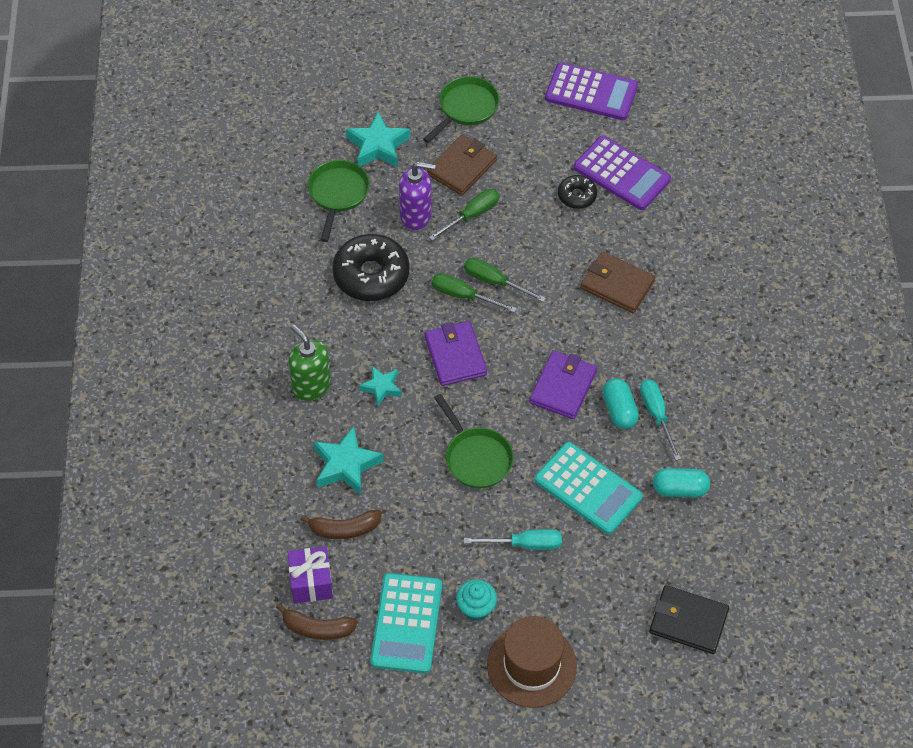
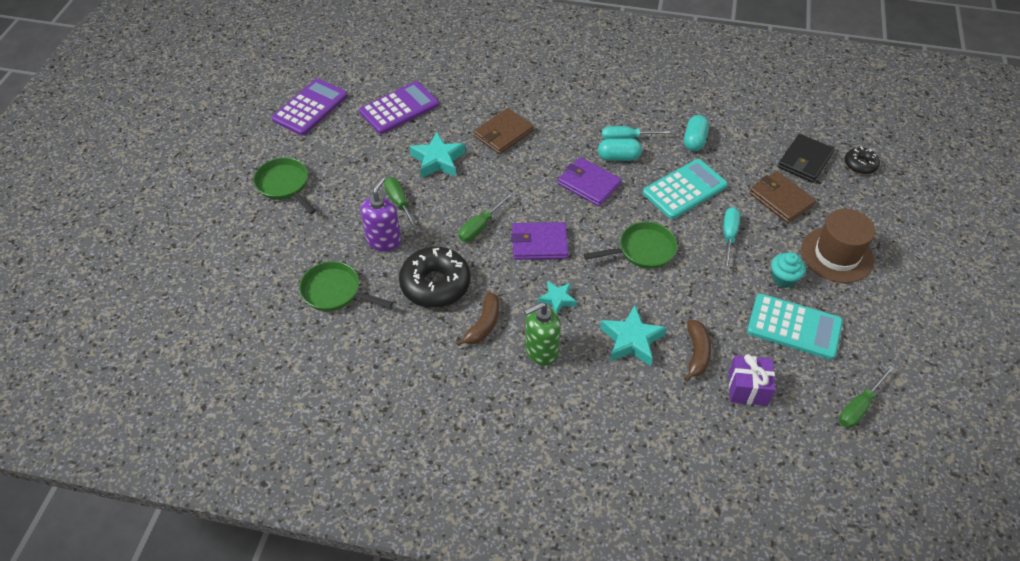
camera: 75 degrees left, 5 degrees down
(317, 628) = (794, 392): brown banana -> brown banana (483, 325)
(378, 146) = (294, 252): turquoise star -> turquoise star (438, 160)
(462, 167) = (347, 200): brown wallet -> brown wallet (781, 199)
(494, 282) = (474, 204): green screwdriver -> green screwdriver (859, 406)
(577, 196) = (409, 137): black donut -> black donut (860, 165)

